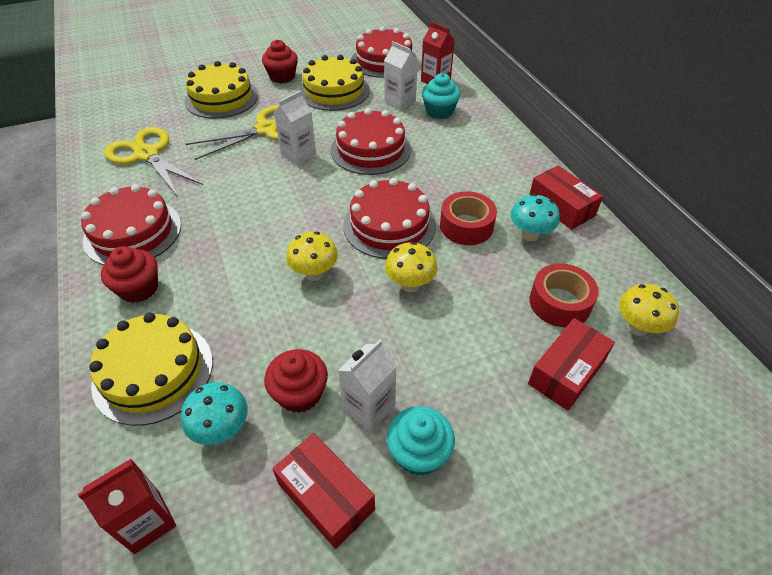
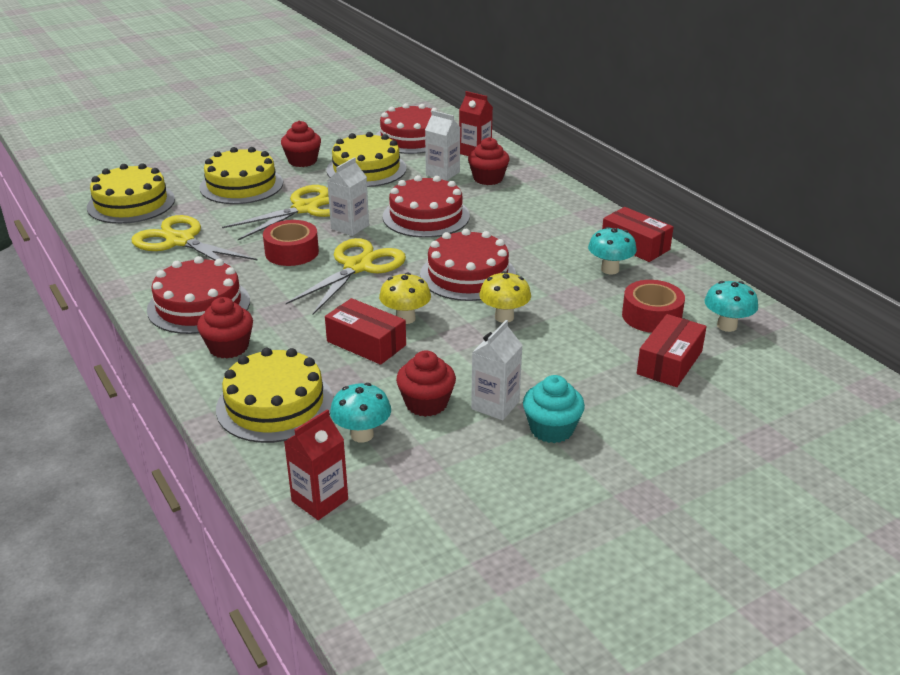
camera: 10 degrees left, 15 degrees down
(123, 108) = (131, 203): none -> yellow cake
(290, 202) = (358, 266): none -> yellow scissors
(326, 496) = (477, 465): red box -> red box (366, 343)
(439, 111) = (488, 178): turquoise cupcake -> red cupcake
(466, 226) = (545, 268): red tape -> red tape (292, 252)
(637, 327) = (727, 326): yellow mushroom -> turquoise mushroom

